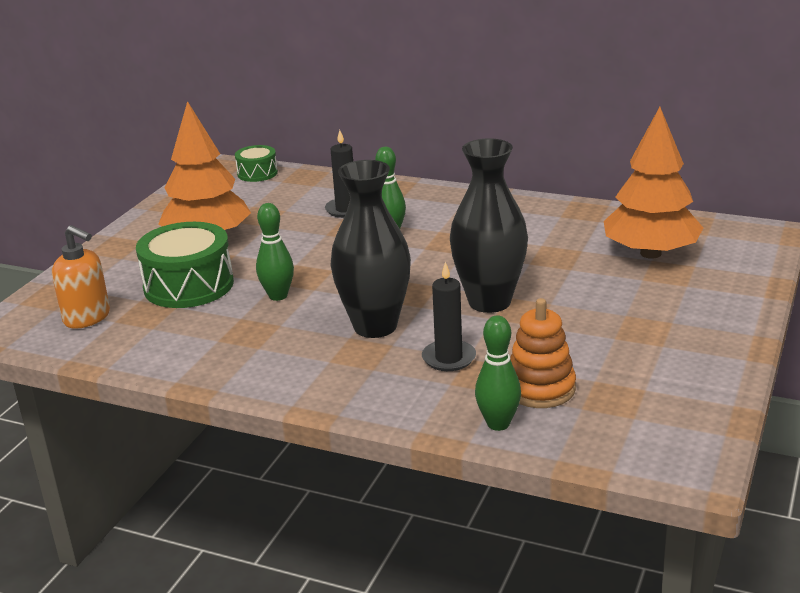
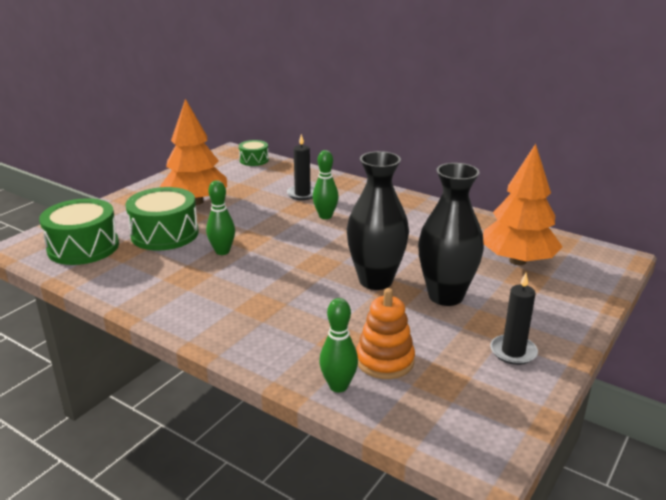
camera: 10 degrees right, 0 degrees up
(87, 318) = (83, 247): orange soap dispenser -> green drum
(375, 326) = (281, 286): black vase -> black vase (445, 296)
(449, 358) = (324, 322): black candle -> black candle (513, 352)

